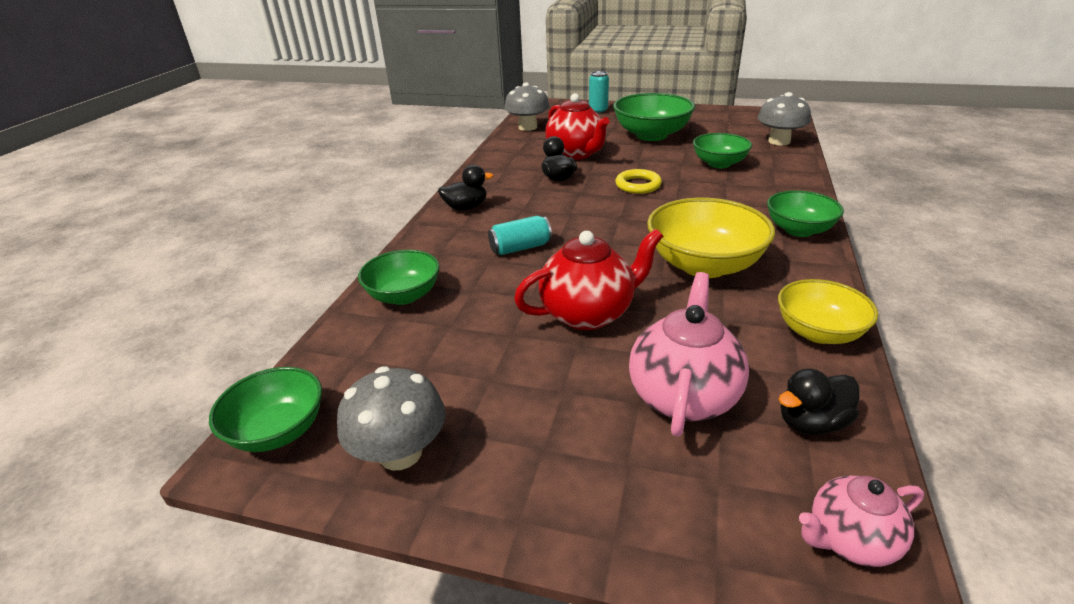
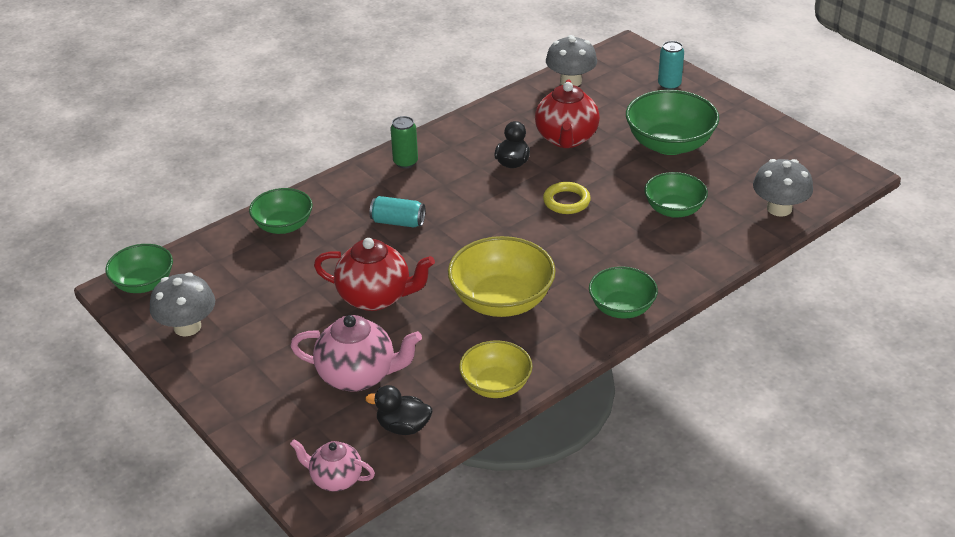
camera: 35 degrees right, 5 degrees up
(466, 207) = (405, 162): black duck -> green can
(683, 395) = (358, 376): pink teapot -> pink teapot turned 45 degrees clockwise

